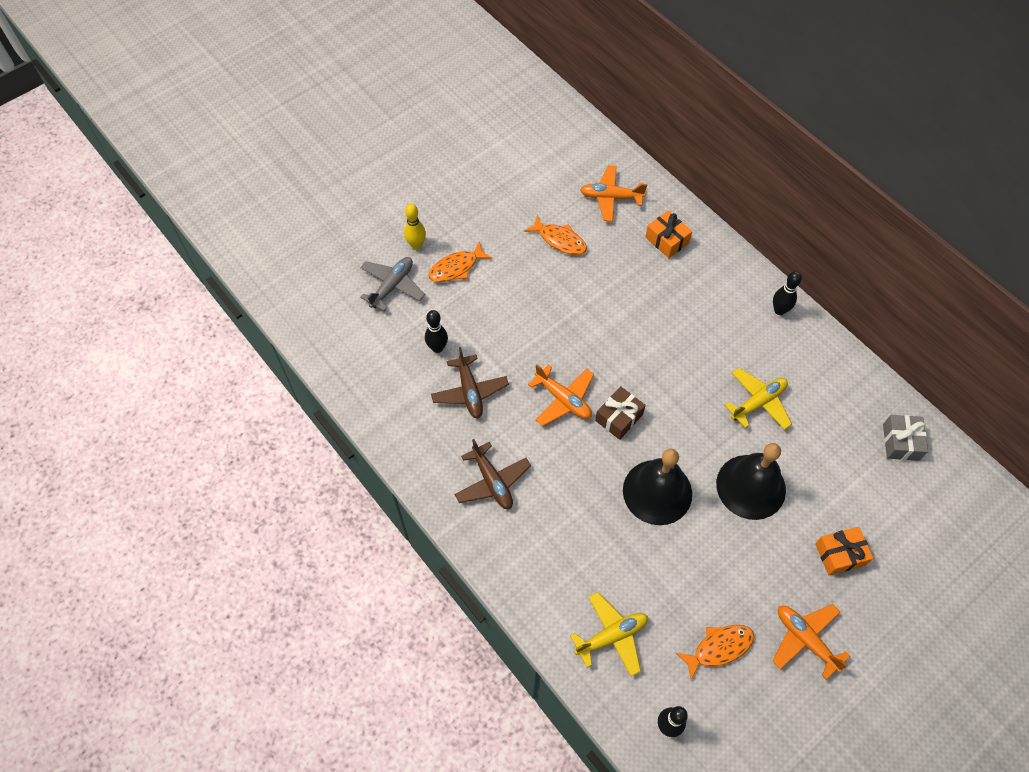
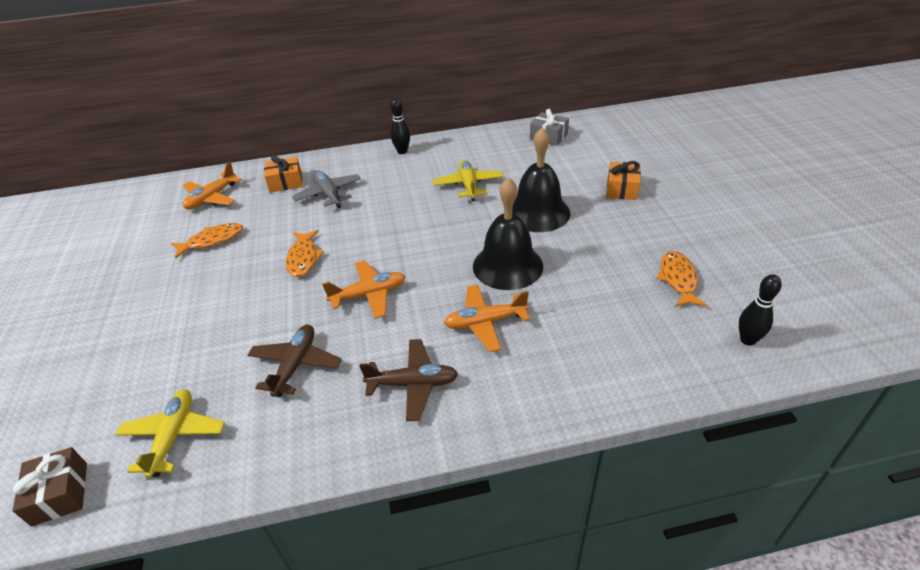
camera: 60 degrees left, 20 degrees down
(392, 286) = (104, 389): grey plane -> grey plane (329, 194)
(416, 245) = (85, 347): yellow bowling pin -> none
(437, 348) = (219, 374): black bowling pin -> none
(456, 268) = (150, 324): orange fish -> orange fish (303, 258)
(469, 391) = (296, 365): brown plane -> brown plane turned 90 degrees counterclockwise
(611, 636) = (638, 348): yellow plane -> yellow plane (174, 436)
(619, 417) = (418, 264): brown gift -> brown gift (60, 494)
(805, 639) = (687, 229): orange plane -> orange plane (485, 322)

